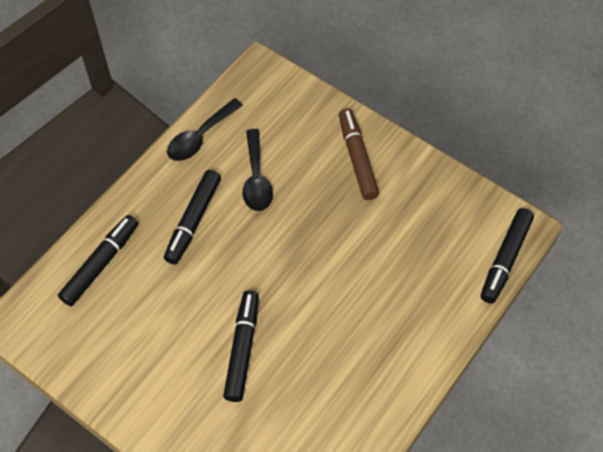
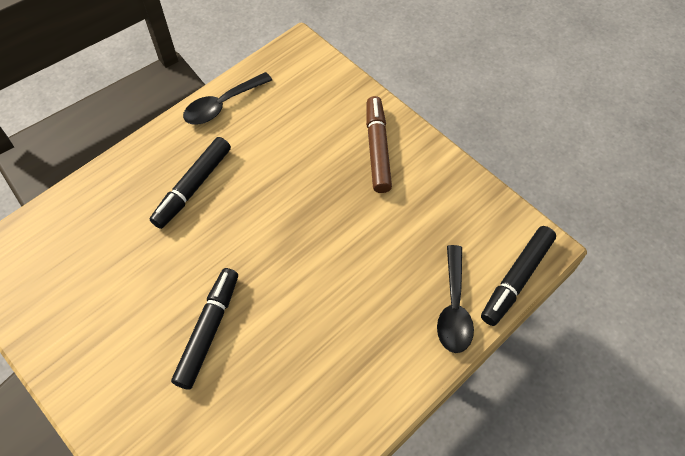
camera: 10 degrees right, 0 degrees up
(101, 264) = (87, 216): black marker -> none
(256, 179) = (268, 154): black spoon -> black spoon (453, 308)

